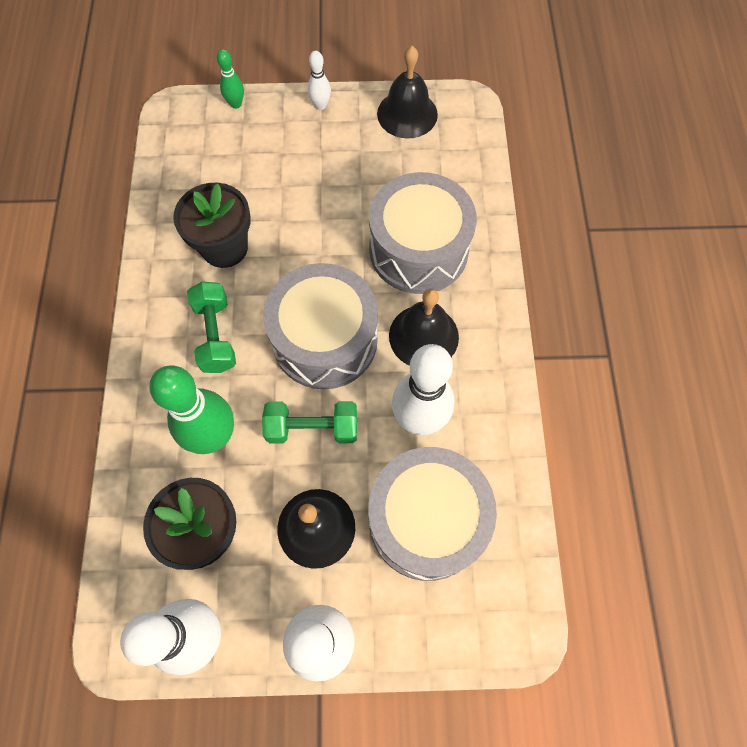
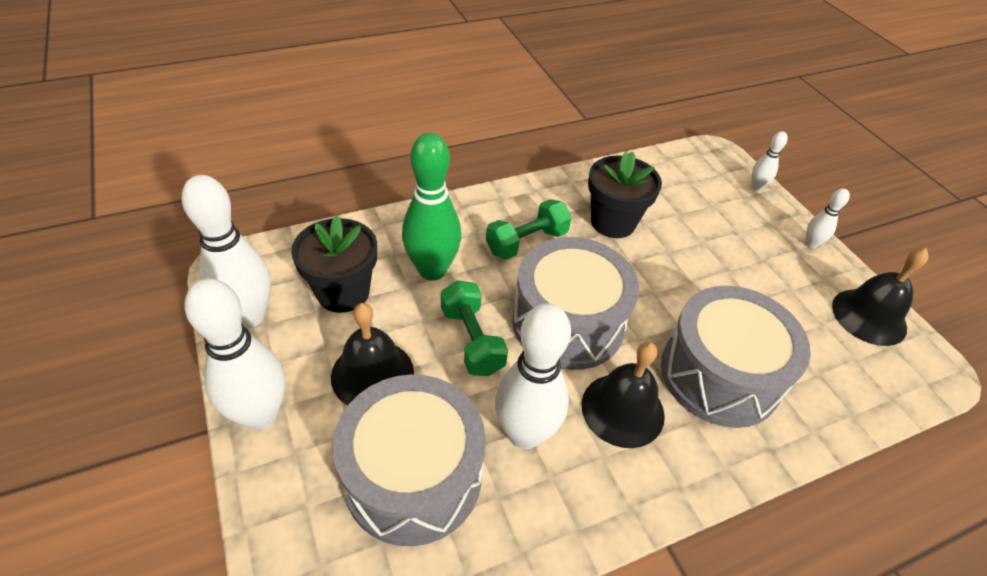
camera: 65 degrees right, 20 degrees down
(236, 104) = (756, 186): green bowling pin -> white bowling pin

